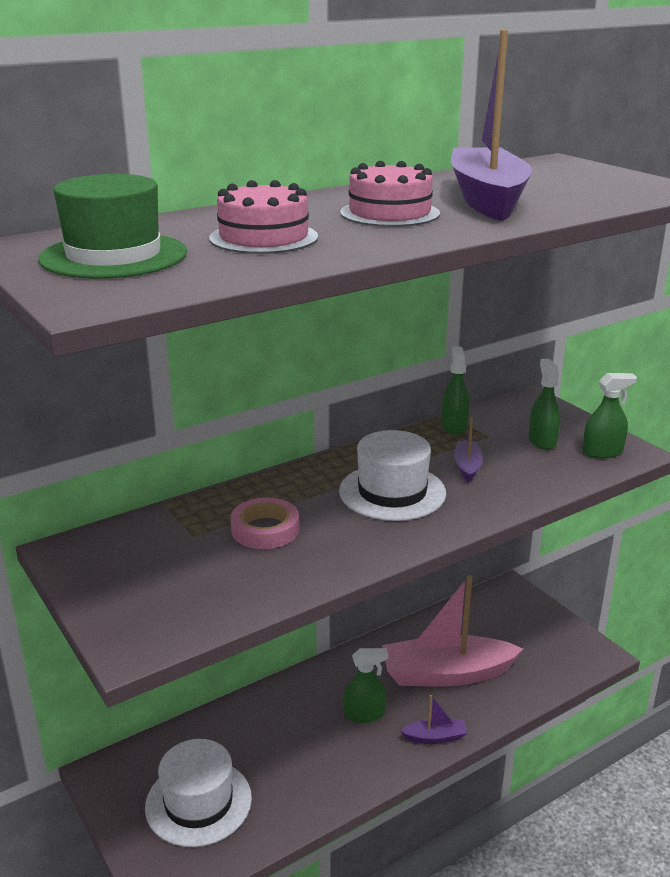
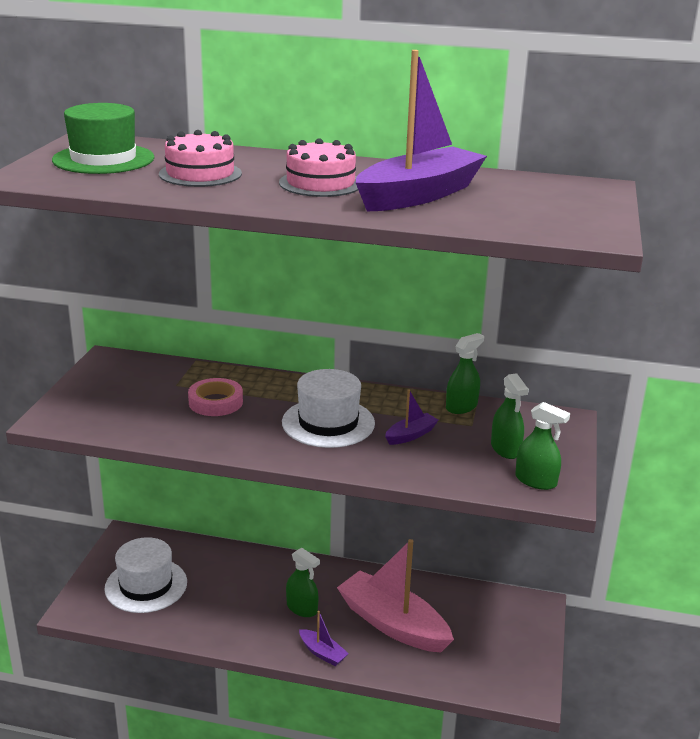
camera: 45 degrees right, 0 degrees up
(542, 441) = (505, 449): green spray bottle -> green spray bottle turned 120 degrees clockwise

